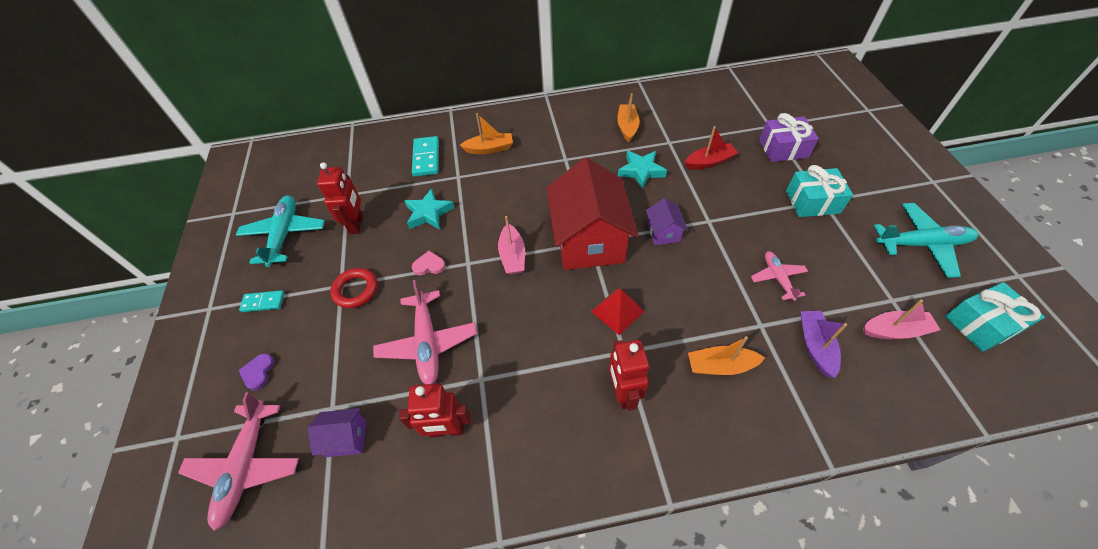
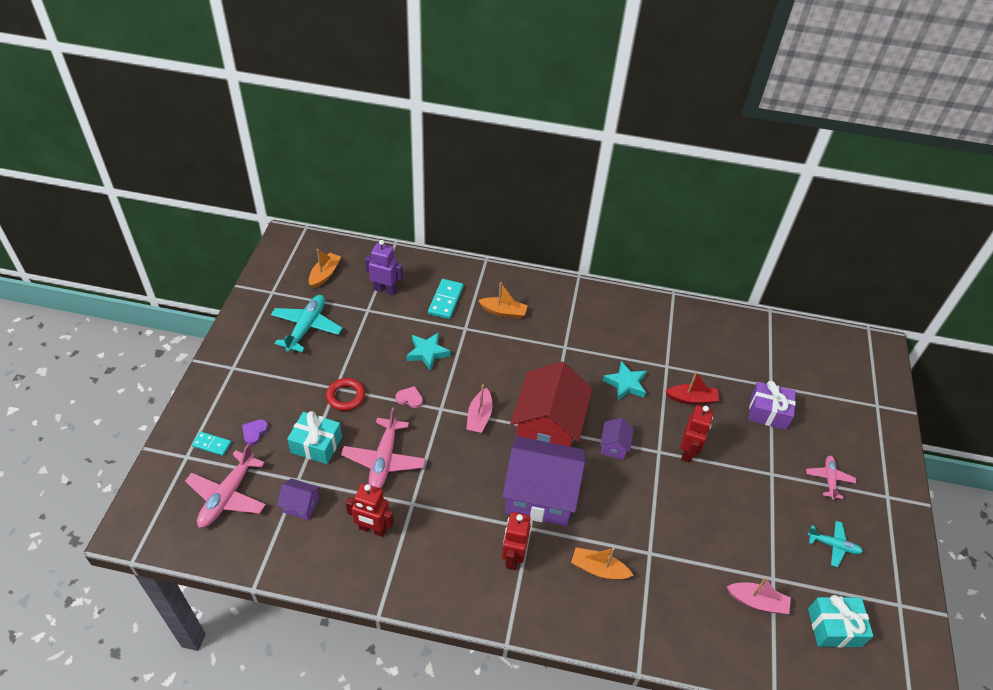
camera: 15 degrees right, 5 degrees down
(263, 302) = (274, 378): turquoise domino -> turquoise domino (212, 444)
(357, 224) = (366, 340): red robot -> red robot (688, 452)
(358, 169) = (385, 290): none -> purple robot
(617, 311) = (541, 495): red pyramid -> purple house
(627, 127) = (636, 336): orange boat -> orange boat (325, 274)
(777, 278) = (687, 522): pink plane -> pink plane (829, 479)
(812, 202) = (761, 471): turquoise gift -> turquoise gift (316, 444)
(815, 346) = (683, 586): purple boat -> none
(922, 244) = (833, 545): turquoise plane -> turquoise plane, size x0.59

